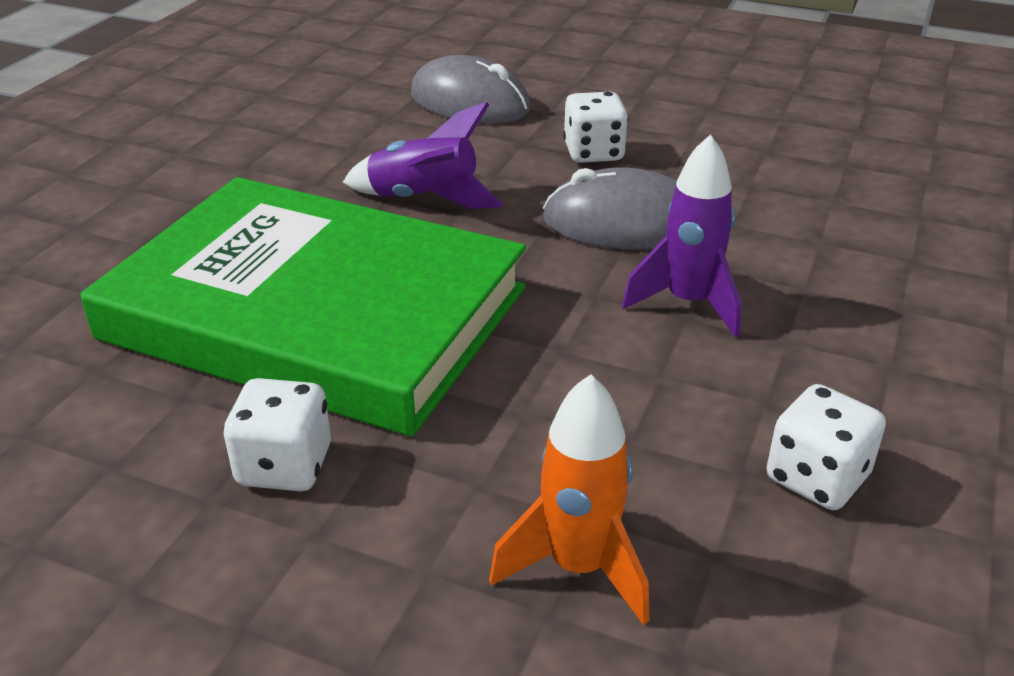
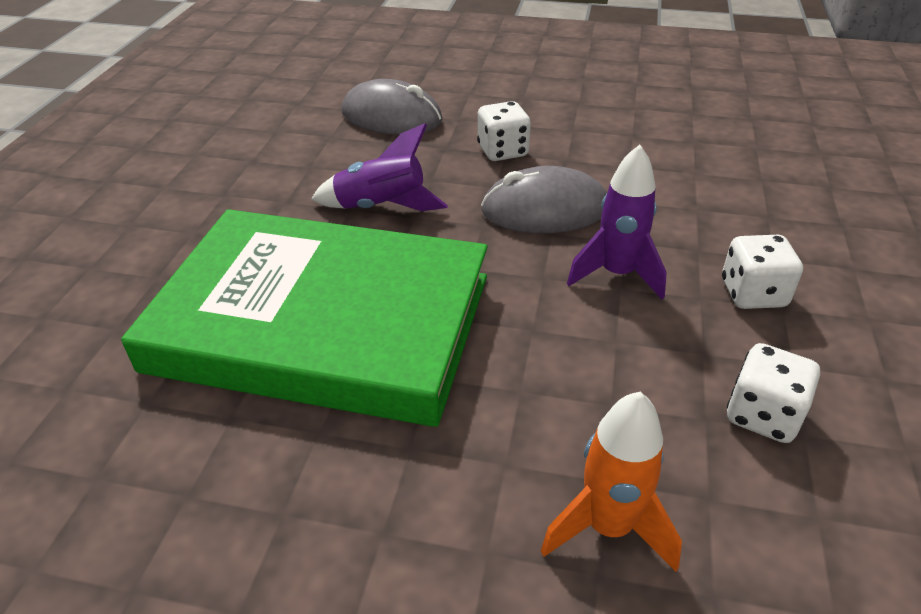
camera: 10 degrees left, 5 degrees up
(284, 466) = (338, 471): white dice -> white dice (752, 294)

